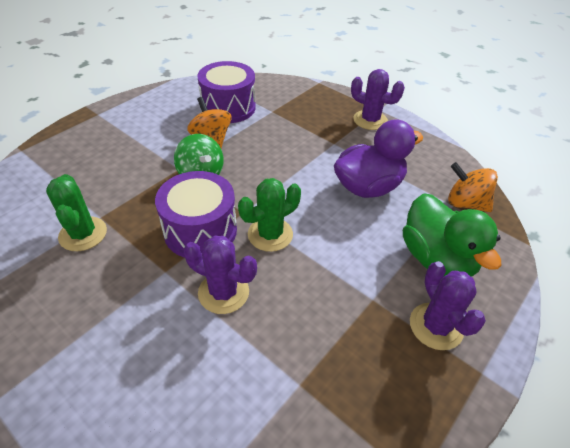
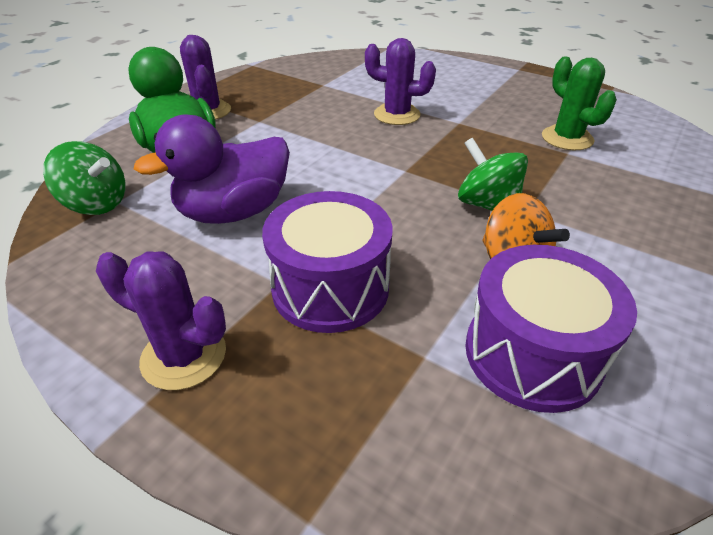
camera: 175 degrees right, 5 degrees down
(200, 230) = (446, 150): purple drum -> purple drum (330, 288)
(270, 234) = (366, 153): green cactus -> none
(465, 203) = (96, 204): orange spinning top -> green spinning top

